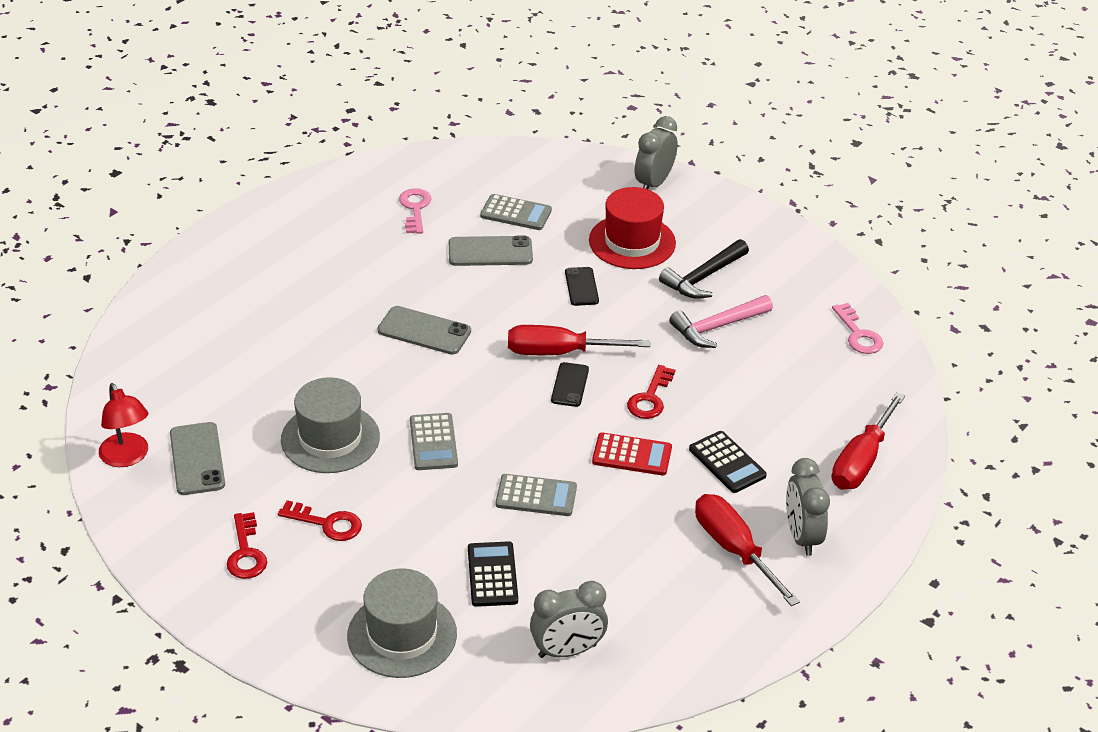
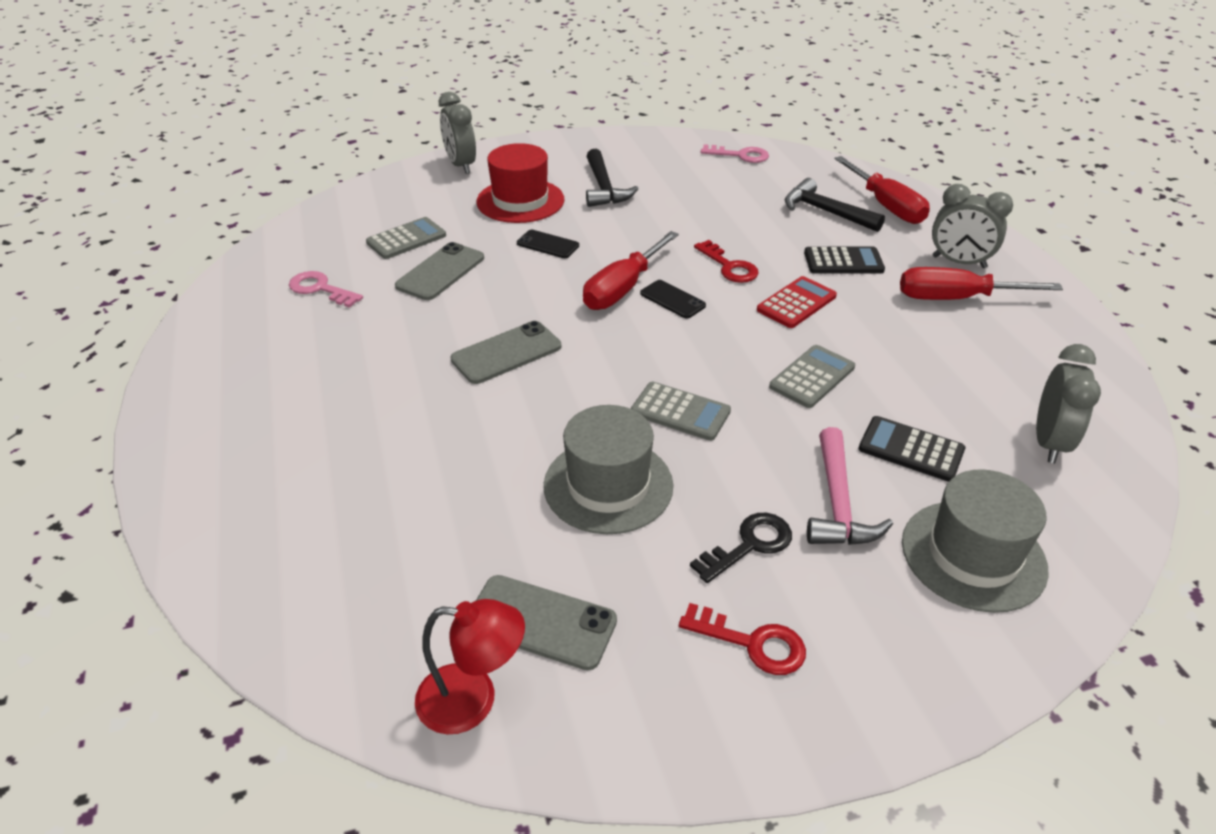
camera: 55 degrees left, 0 degrees up
(327, 523) = (749, 545): red key -> black key
(717, 327) = (671, 204): pink hammer -> pink hammer (837, 503)
(806, 425) = (825, 211): none -> black hammer

